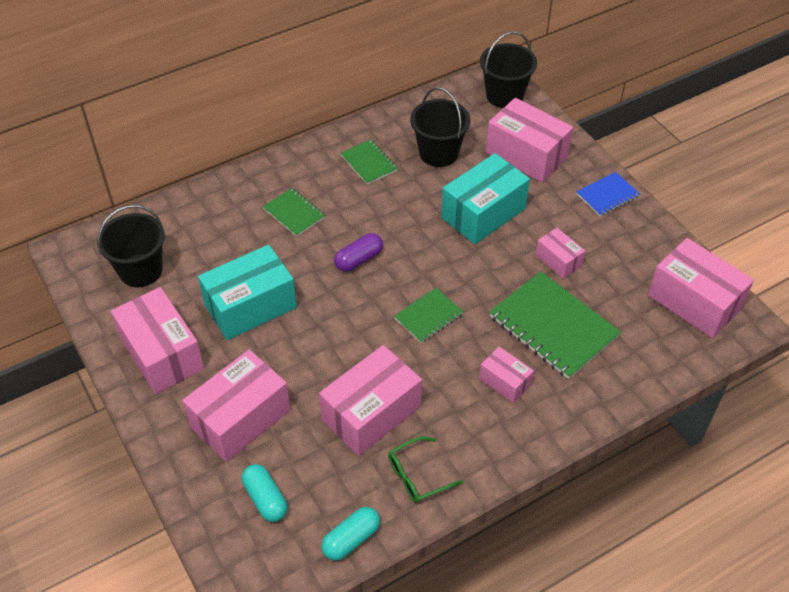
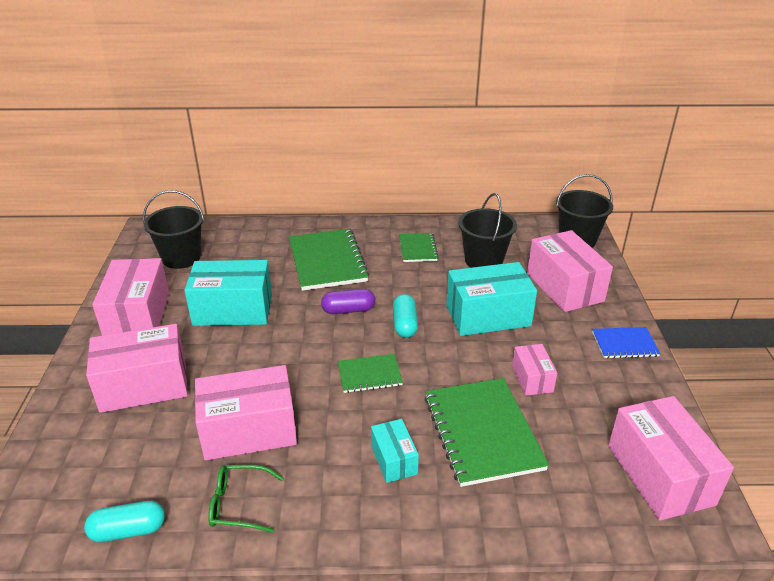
camera: 30 degrees right, 15 degrees down
(265, 499) = (97, 457): turquoise capsule -> turquoise capsule (405, 324)
(294, 213) = (327, 261): green notebook -> green notebook, size x1.86
(505, 382) = (394, 460): pink box -> turquoise box

